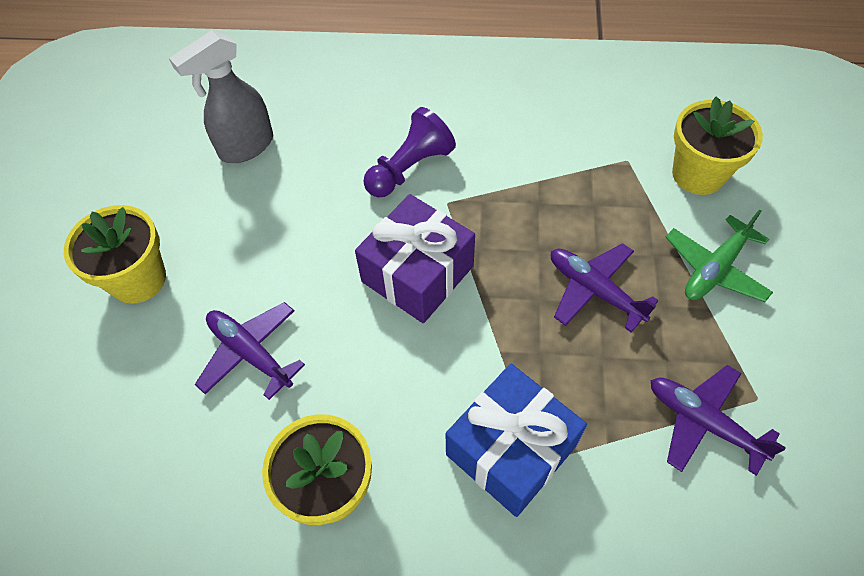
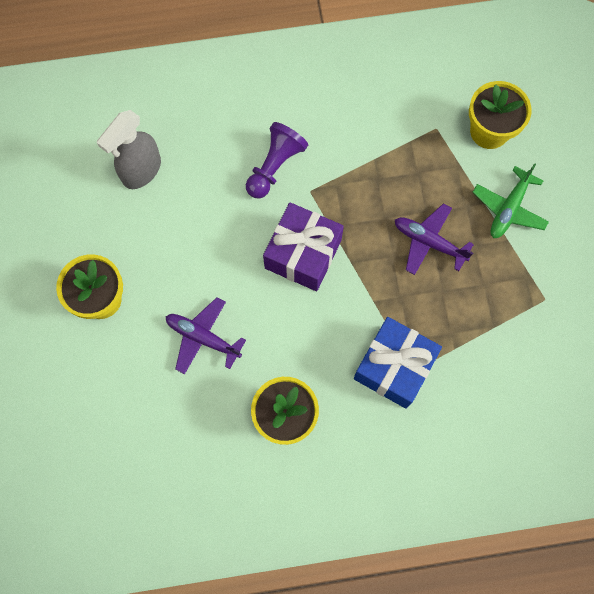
camera: 15 degrees left, 15 degrees up
(703, 422) = (512, 322): purple plane -> none

